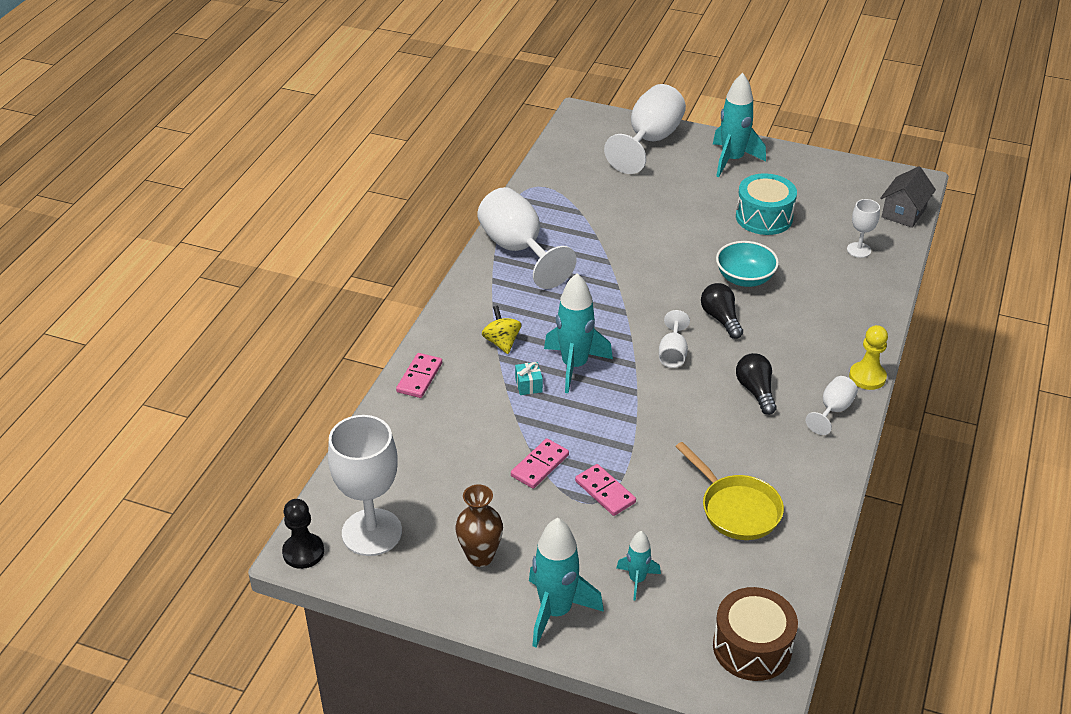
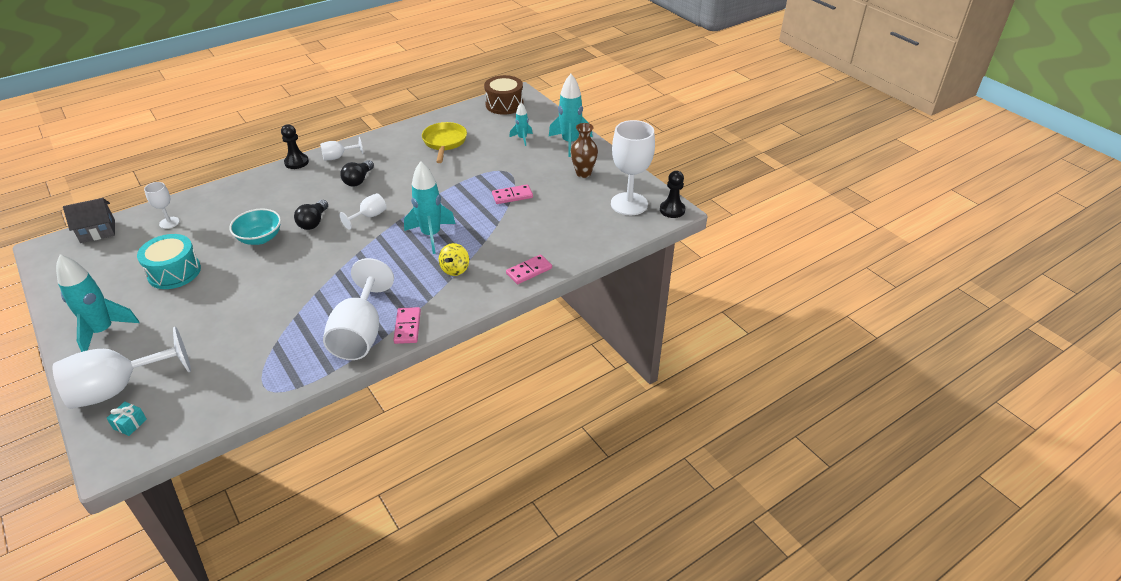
camera: 145 degrees left, 0 degrees up
(528, 385) = (470, 237): turquoise gift -> turquoise gift (130, 424)
(605, 492) = (494, 172): pink domino -> pink domino (407, 327)
(867, 377) = (296, 162): yellow pawn -> black pawn

